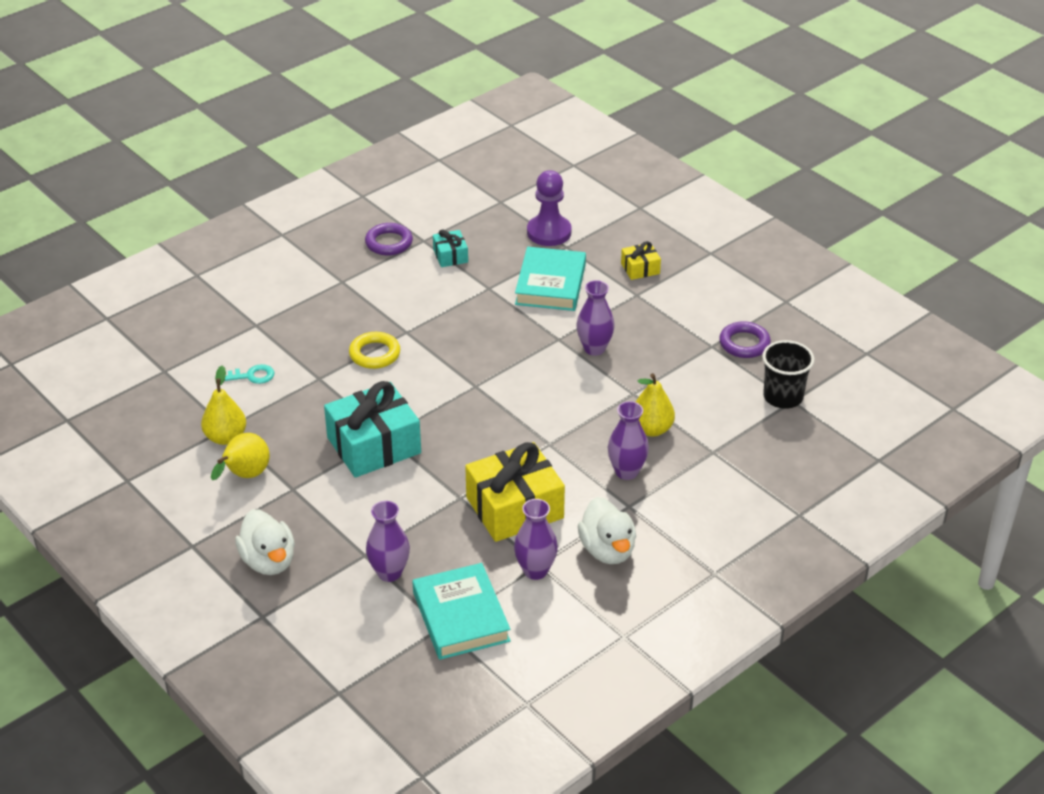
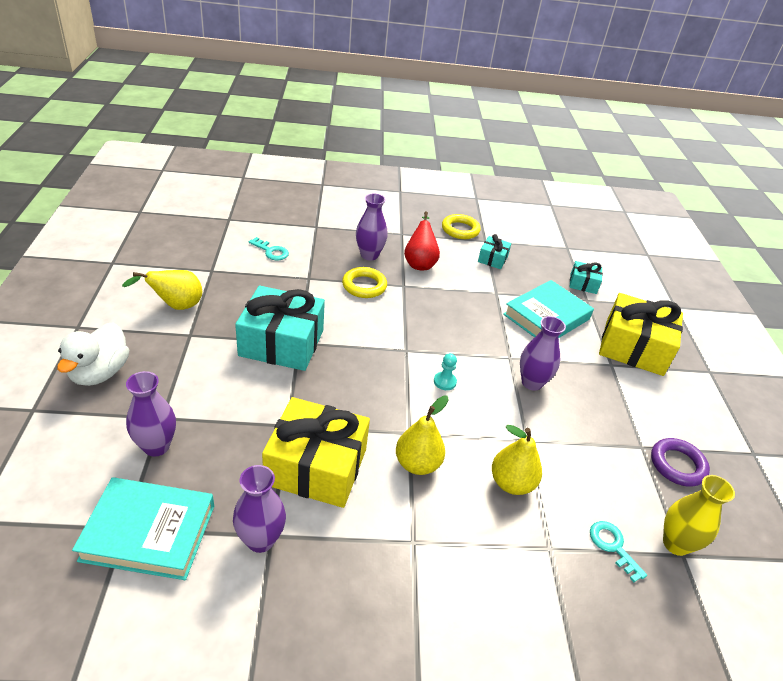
camera: 35 degrees right, 0 degrees up
(225, 437) = (202, 276): yellow pear -> yellow pear (417, 464)
(389, 243) = (460, 230): purple ring -> yellow ring
(394, 301) = (419, 263): none -> red pear
(460, 616) = (149, 532): turquoise book -> turquoise book turned 75 degrees clockwise
(532, 390) = (444, 382): none -> turquoise pawn
(549, 232) = (583, 284): purple pawn -> turquoise gift
(607, 550) = (344, 572): white duck -> none
(626, 472) = (447, 506): purple vase -> purple vase (369, 255)
(640, 268) = (633, 348): yellow gift -> yellow gift, size x2.10
(748, 424) = (613, 546): none -> turquoise key
(783, 397) = (675, 543): black cup -> yellow vase

